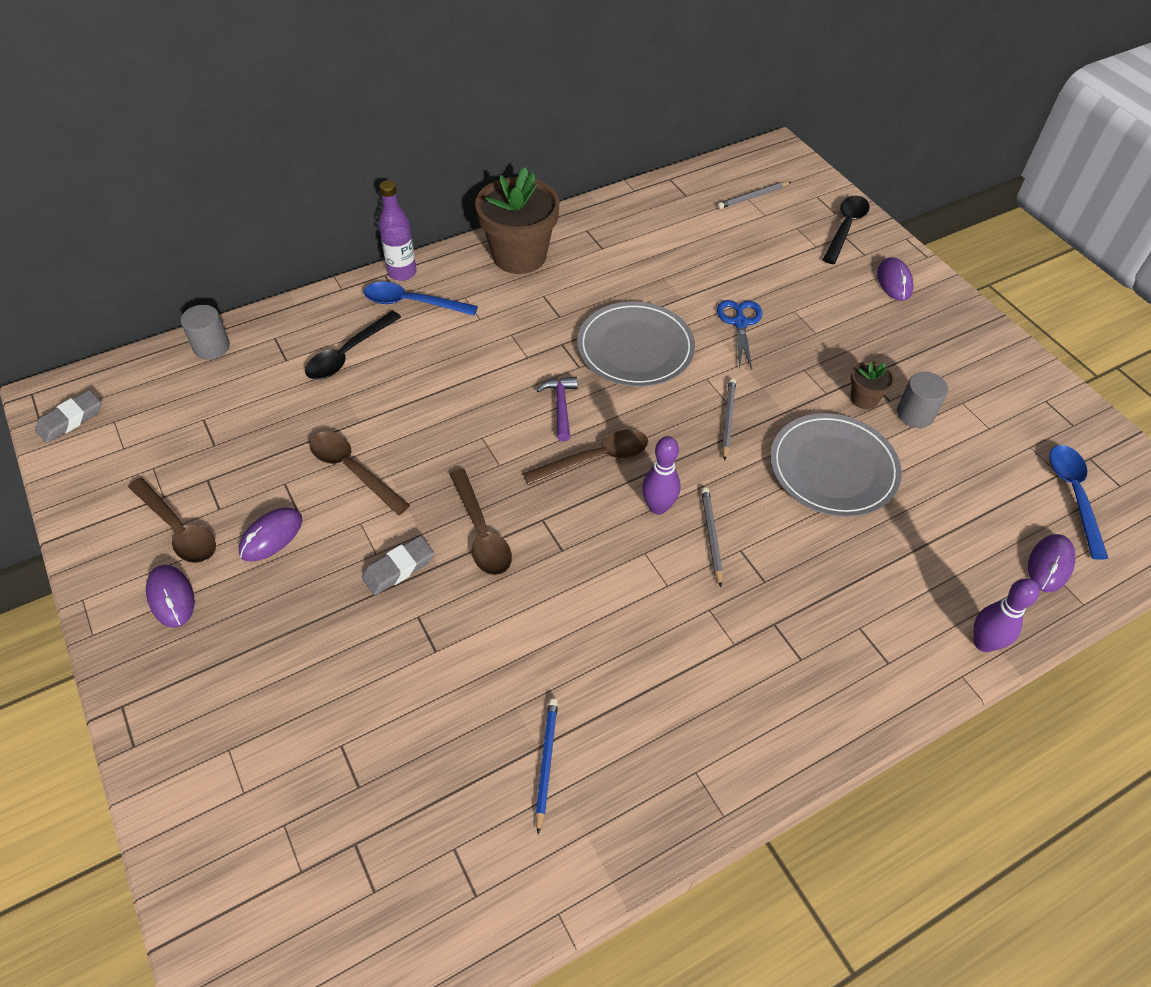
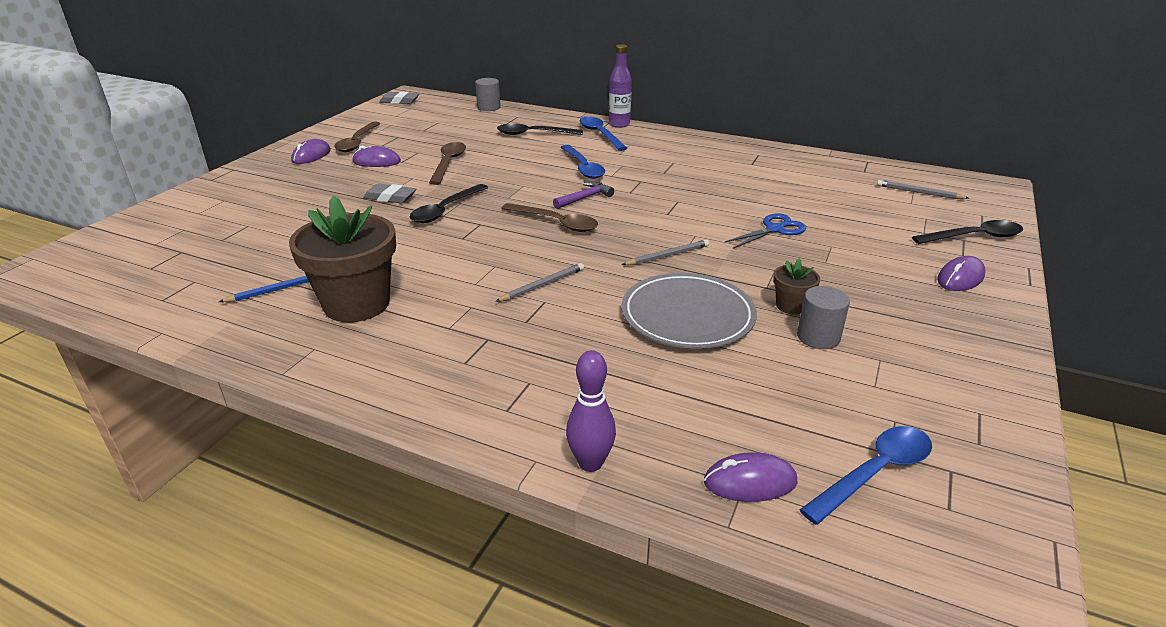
camera: 55 degrees right, 20 degrees down
(481, 532) = (445, 210): brown spoon -> black spoon
(486, 366) = (583, 167): none -> blue spoon
(519, 256) = (693, 145): brown flower pot -> brown flower pot (357, 304)
(635, 348) = (679, 203): grey plate -> none
(658, 507) = (543, 257): purple bowling pin -> none

